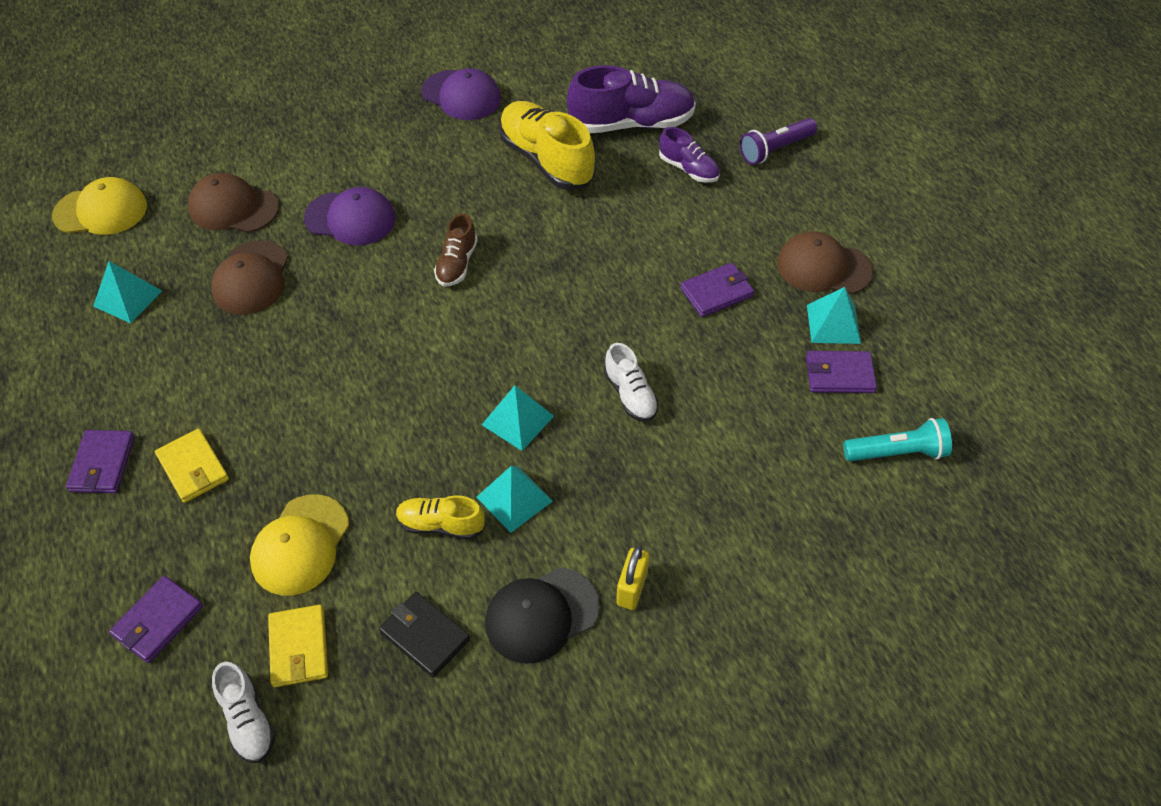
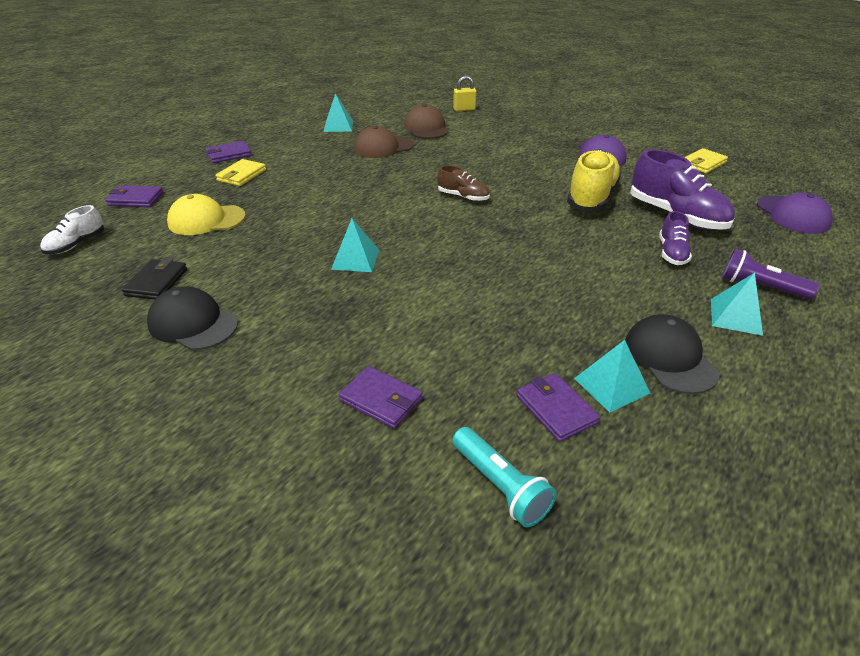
camera: 60 degrees right, 15 degrees down
(101, 211) = (386, 103): yellow cap -> none
(299, 648) = (132, 243): yellow wallet -> yellow wallet (703, 163)
(350, 218) = (458, 156): purple cap -> purple cap (792, 215)
(441, 525) = (248, 259): yellow shoe -> none
(457, 264) = (463, 197): brown shoe -> brown shoe turned 135 degrees counterclockwise
(514, 499) = (287, 279): turquoise pyramid -> turquoise pyramid (735, 316)
(630, 395) = (420, 298): white shoe -> none
(631, 588) = (237, 358): yellow padlock -> yellow padlock (464, 109)
(717, 292) = (566, 306): purple wallet -> purple wallet (381, 400)
(823, 267) = (669, 357): brown cap -> black cap

